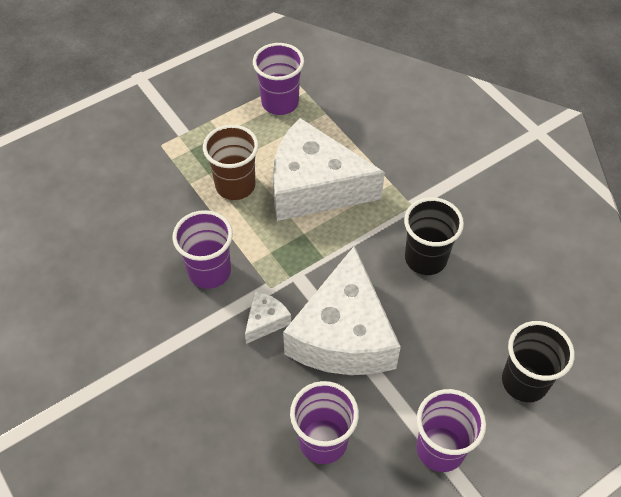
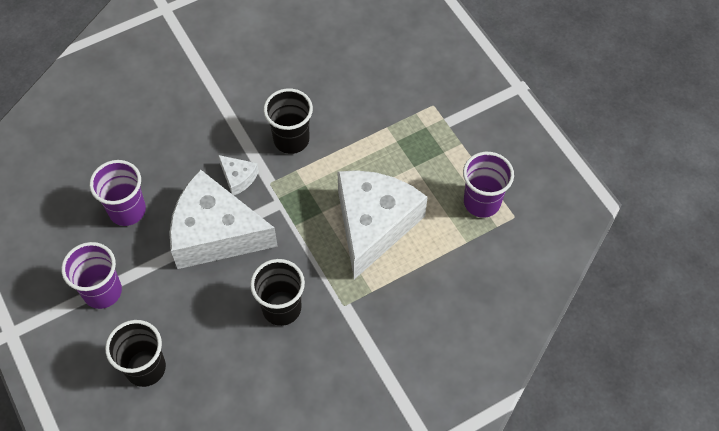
camera: 95 degrees right, 5 degrees up
(209, 272) = (291, 140): purple cup -> black cup
(235, 186) = (380, 161): brown cup -> none

